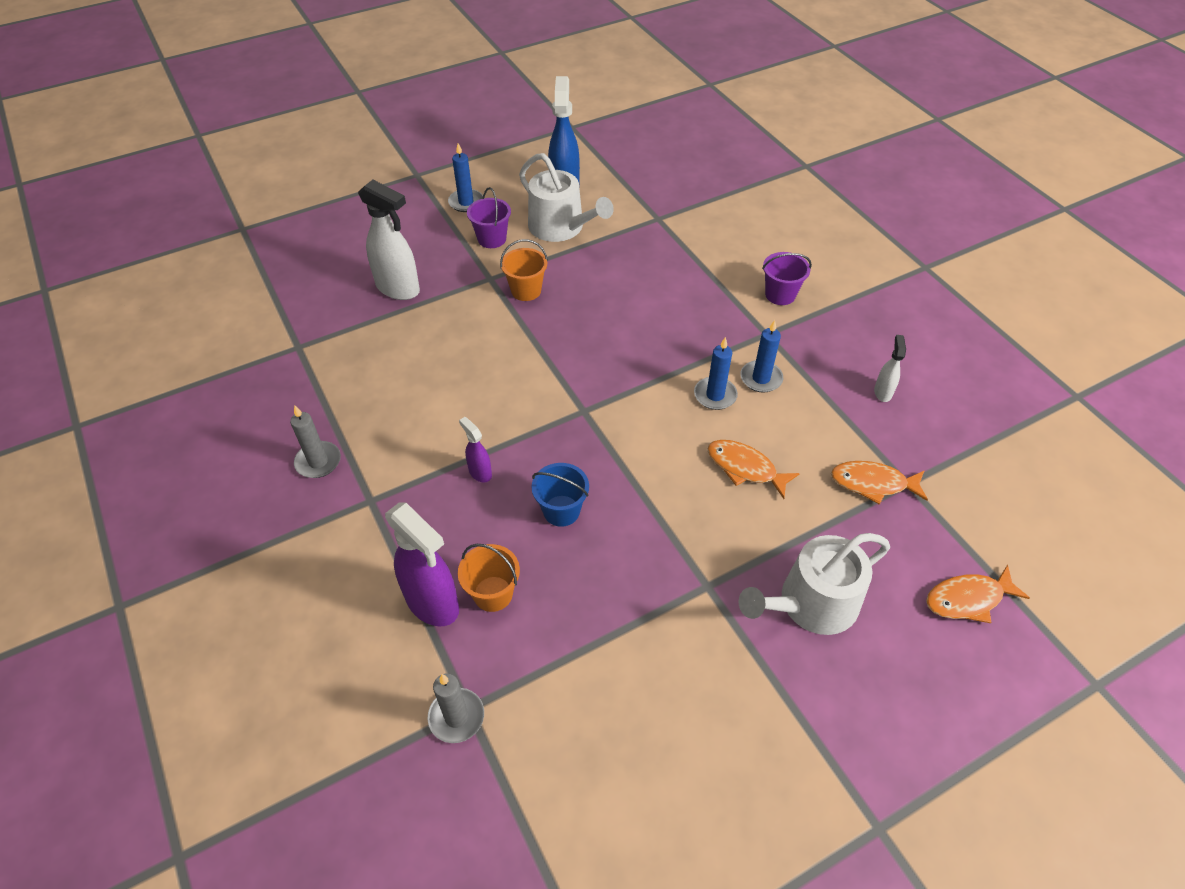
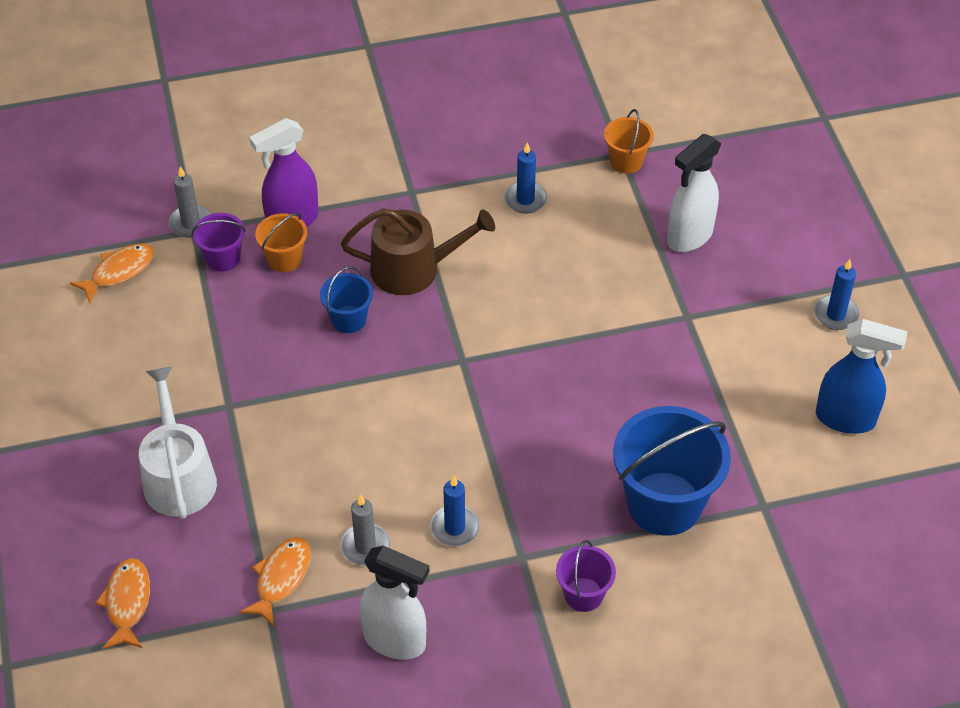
camera: 105 degrees right, 0 degrees up
(318, 461) = (467, 161): grey candle -> grey candle (365, 546)
(480, 472) = (414, 269): purple spray bottle -> brown watering can
(492, 239) = (758, 329): purple bucket -> purple bucket (223, 258)
(526, 290) = (657, 345): orange bucket -> orange bucket (626, 161)
(561, 228) = (765, 399): white watering can -> none
(679, 265) = (664, 503): none -> blue bucket
(715, 395) = (445, 477): blue candle -> blue candle (525, 199)
(745, 468) = (342, 474): orange fish -> orange fish (119, 272)
(882, 392) = (395, 640): white spray bottle -> white spray bottle, size x1.99

